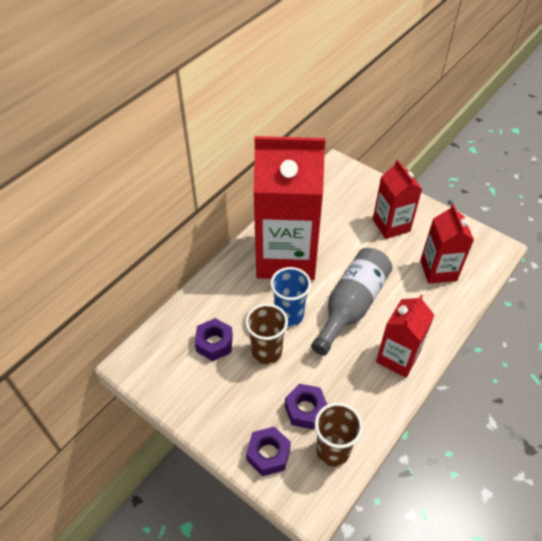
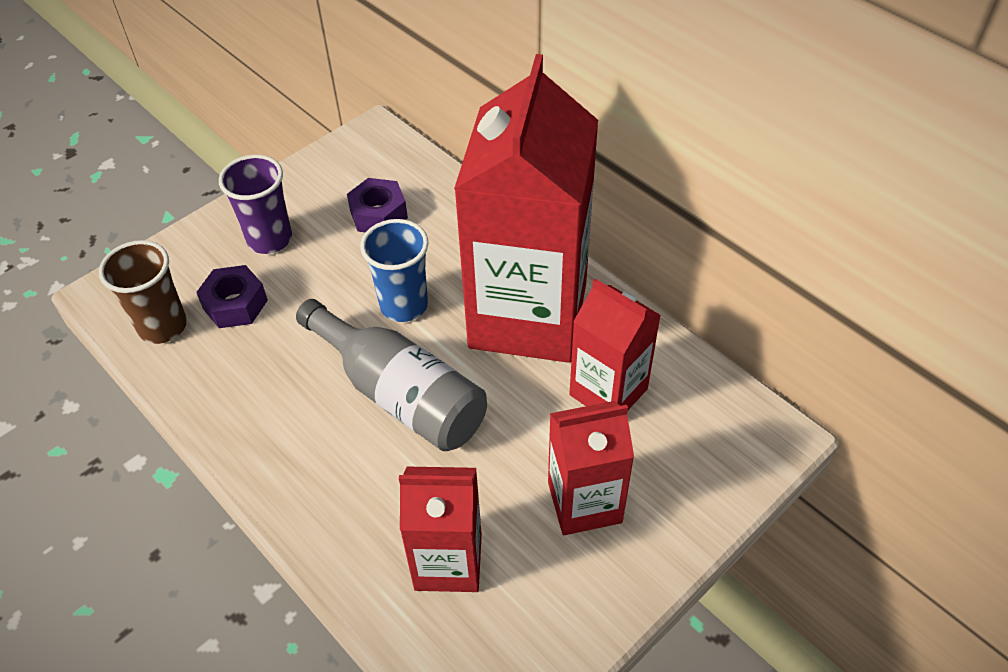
camera: 100 degrees right, 0 degrees up
(244, 405) = (269, 239): none -> purple cup
(266, 352) = (345, 271): brown cup -> none
(268, 454) = (189, 257): purple nut -> none
(397, 357) = (278, 440): red carton -> red carton (608, 392)

